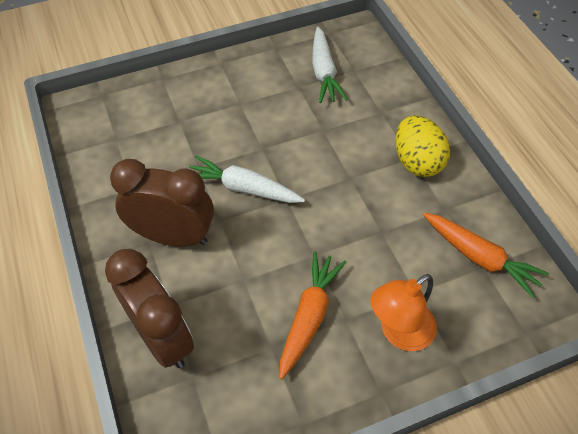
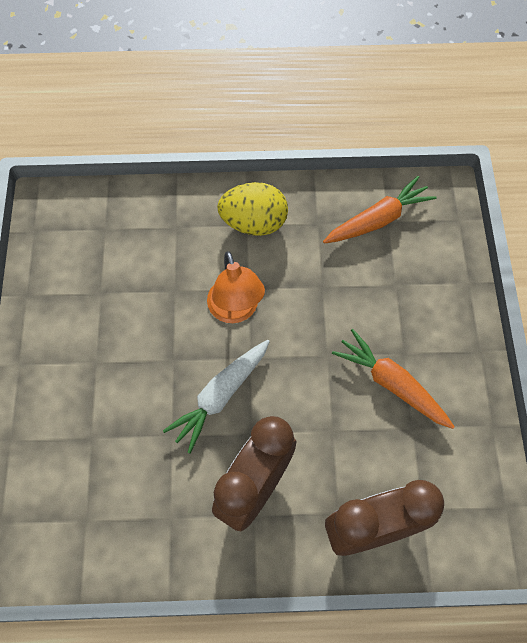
camera: 70 degrees left, 10 degrees up
(324, 72) = (93, 260): white carrot -> none
(399, 333) = (430, 315): orange lamp -> orange lamp (235, 311)

